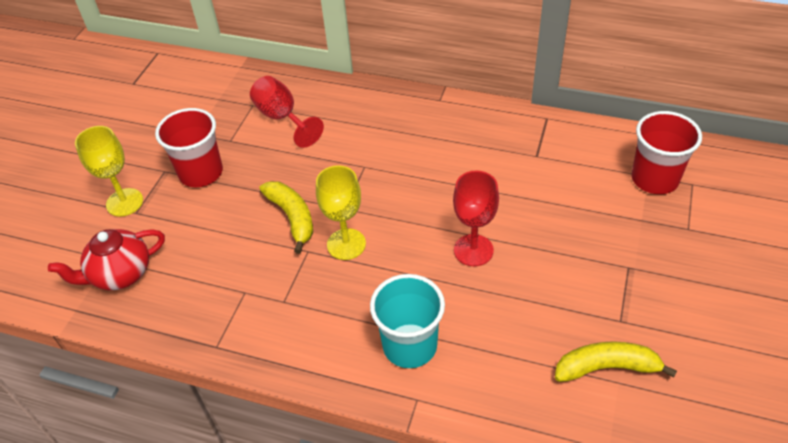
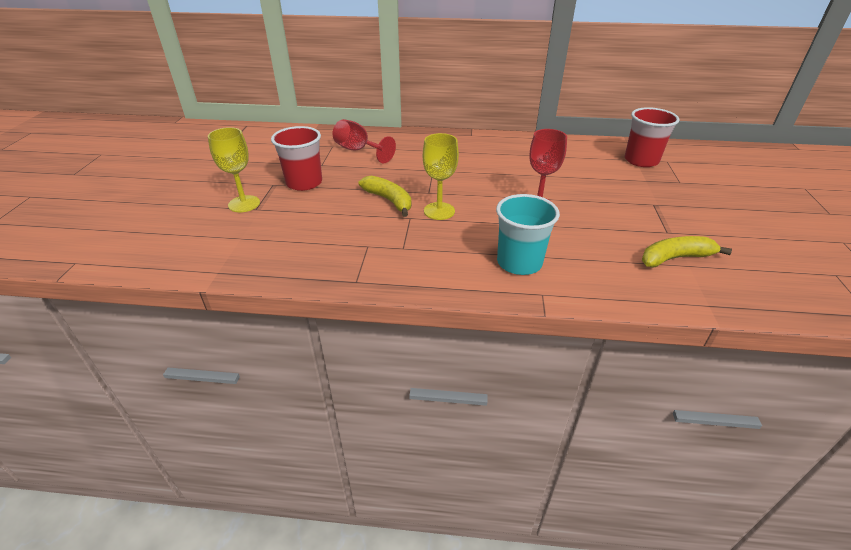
camera: 15 degrees left, 10 degrees down
(120, 274) = (253, 246): red teapot -> none

